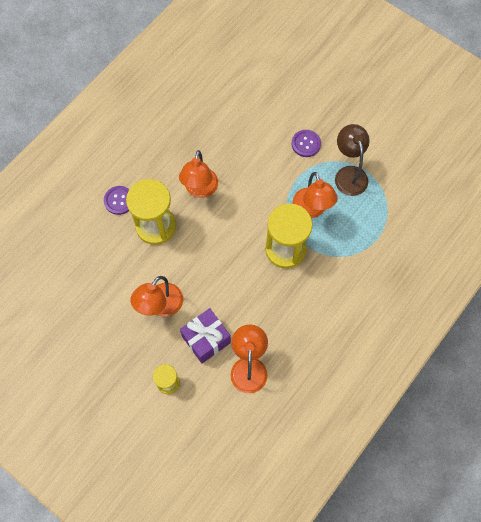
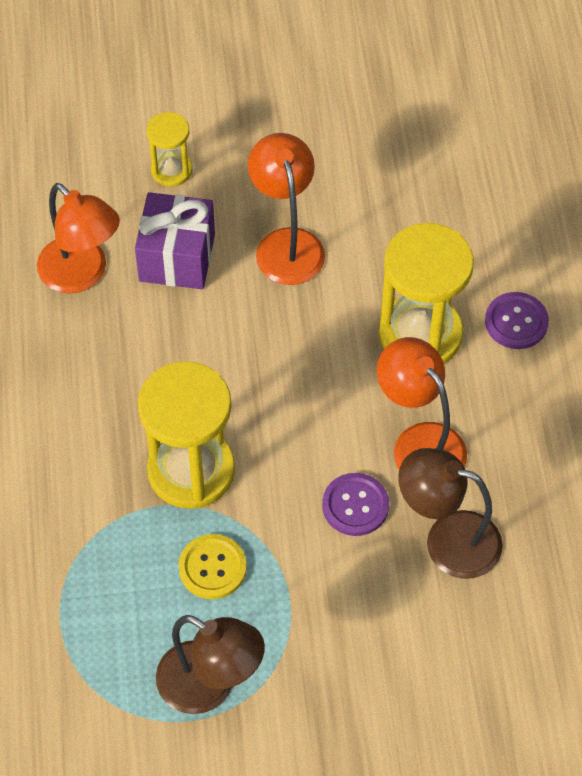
camera: 135 degrees right, 10 degrees down
(227, 152) = (447, 540): none -> brown lamp
(306, 144) = (337, 674): purple button -> purple button (355, 505)
(311, 210) = (212, 568): orange lamp -> yellow button

